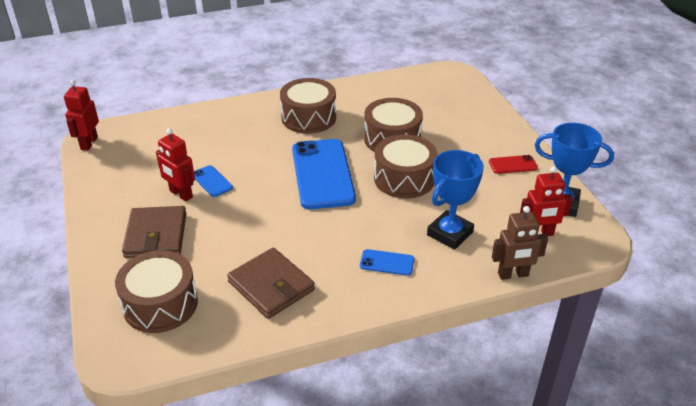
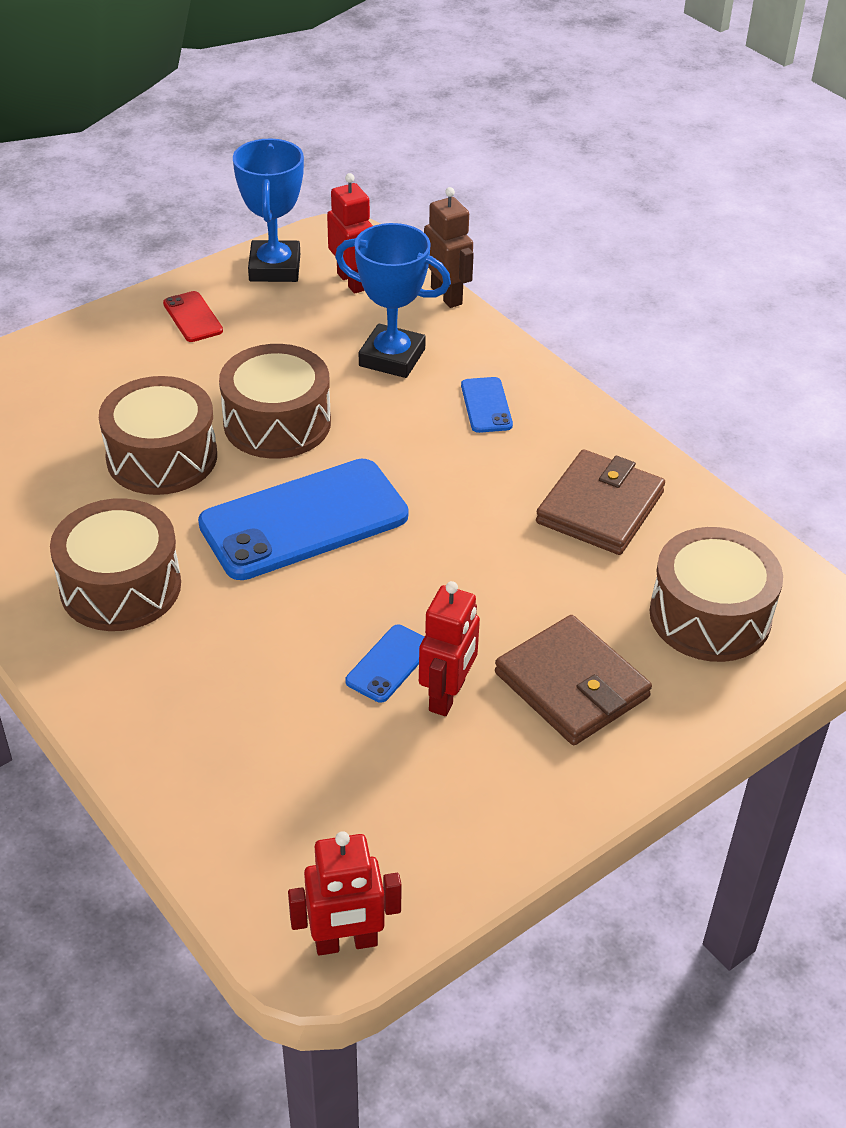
camera: 110 degrees left, 5 degrees up
(156, 235) = (571, 685): brown wallet -> brown wallet turned 75 degrees clockwise

